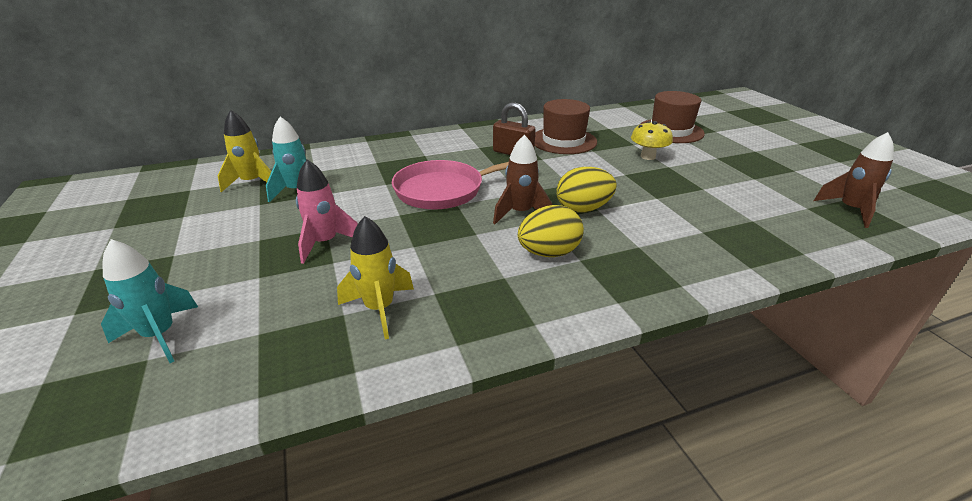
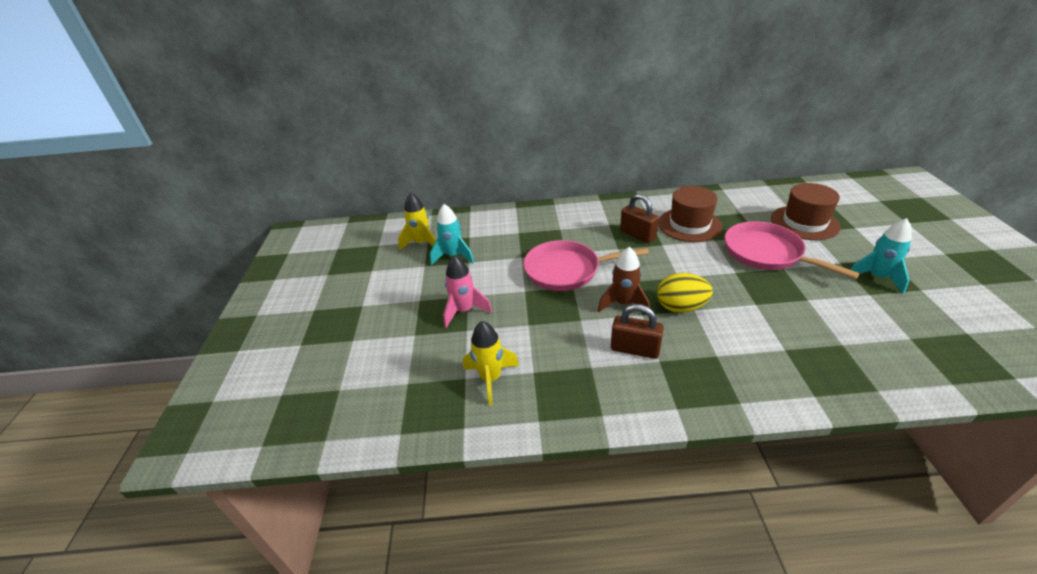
camera: 20 degrees right, 5 degrees up
(160, 335) = (348, 372): turquoise rocket -> turquoise rocket (876, 277)
(548, 253) = (635, 349): yellow egg -> brown padlock
(648, 156) = (766, 253): yellow mushroom -> pink pan
(850, 210) = (958, 348): brown rocket -> none

